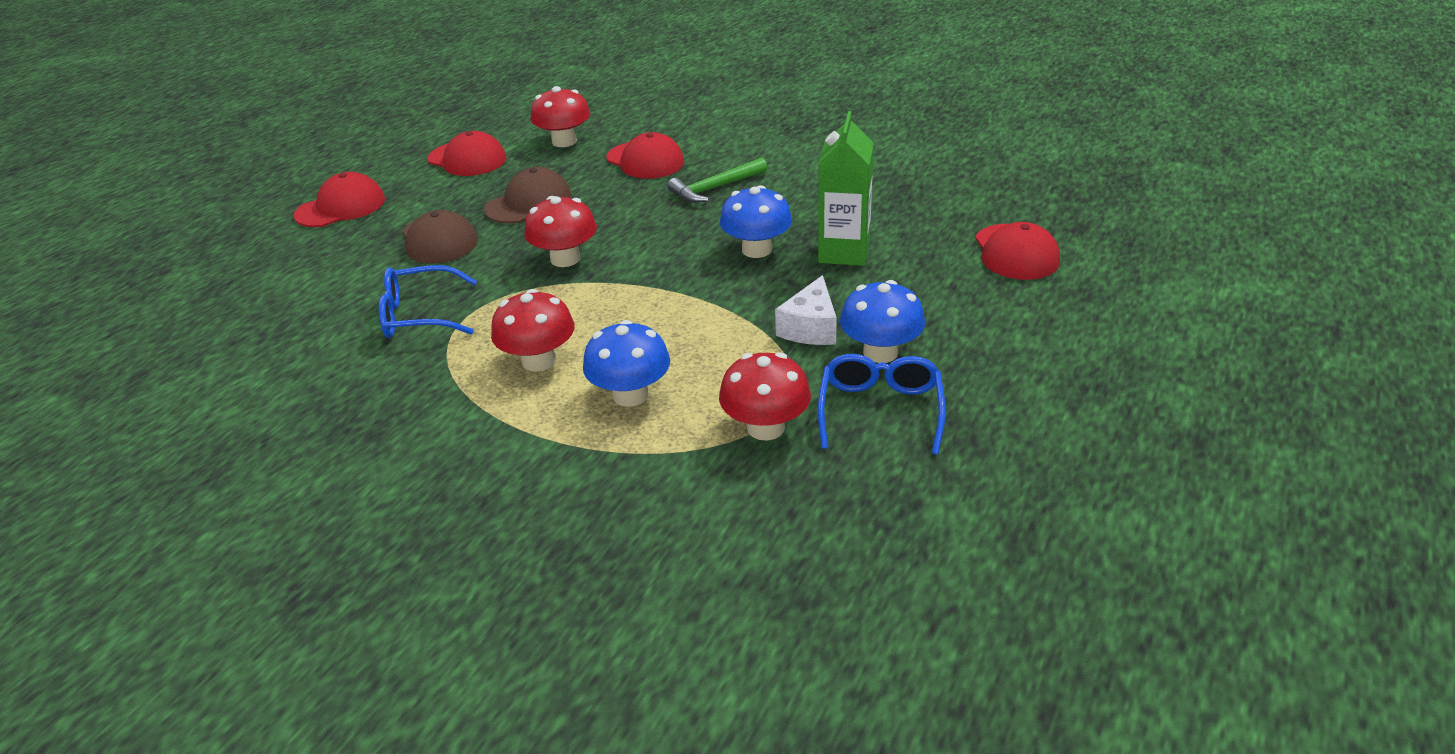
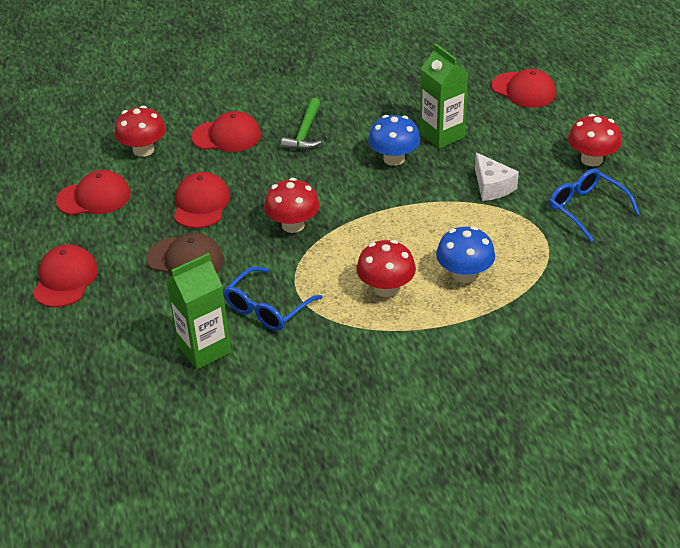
camera: 45 degrees left, 5 degrees up
(319, 318) = (204, 349): none -> green carton
(529, 203) = (201, 204): brown cap -> red cap
(765, 428) = (551, 249): red mushroom -> red mushroom (591, 159)
(880, 352) = (543, 180): blue mushroom -> none

